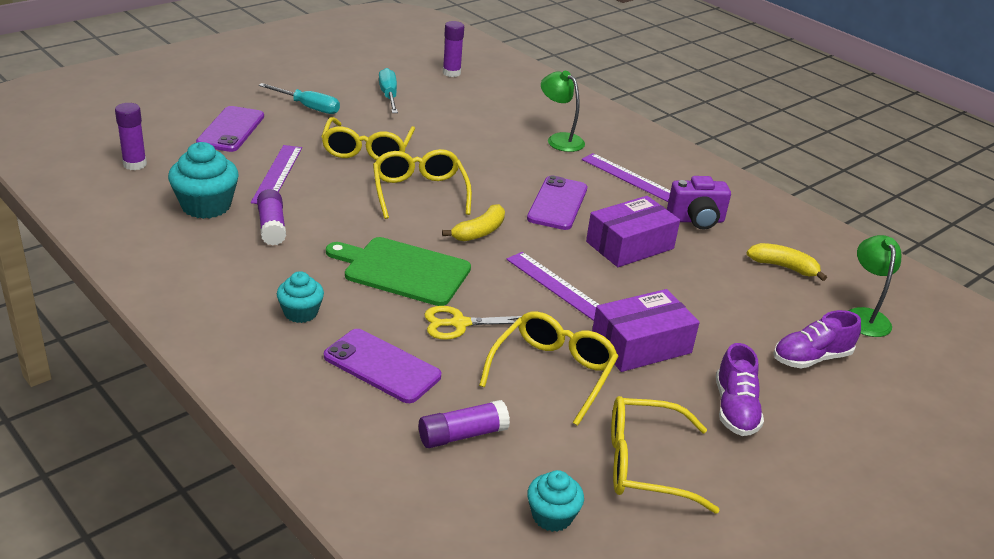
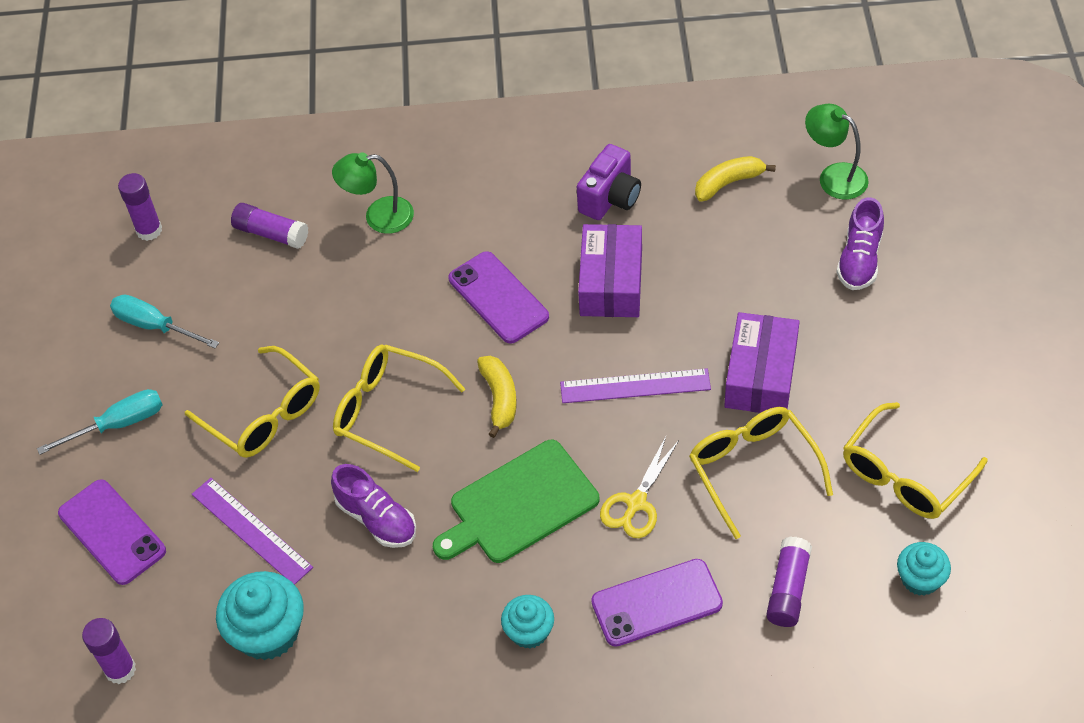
camera: 45 degrees left, 20 degrees up
(272, 226) = (356, 586): purple glue stick -> purple glue stick (271, 233)
(630, 178) = (498, 202): purple ruler -> none
(735, 409) = (883, 363): purple shoe -> purple shoe (377, 519)

